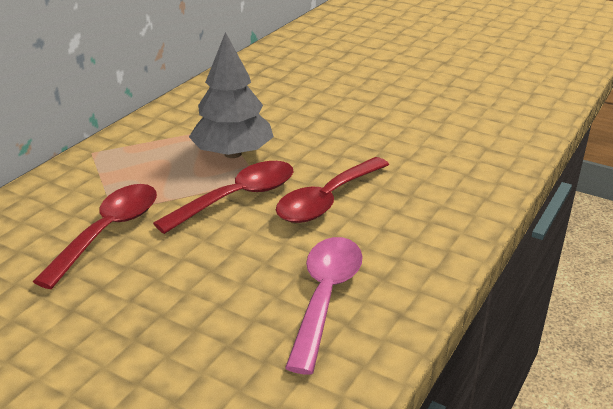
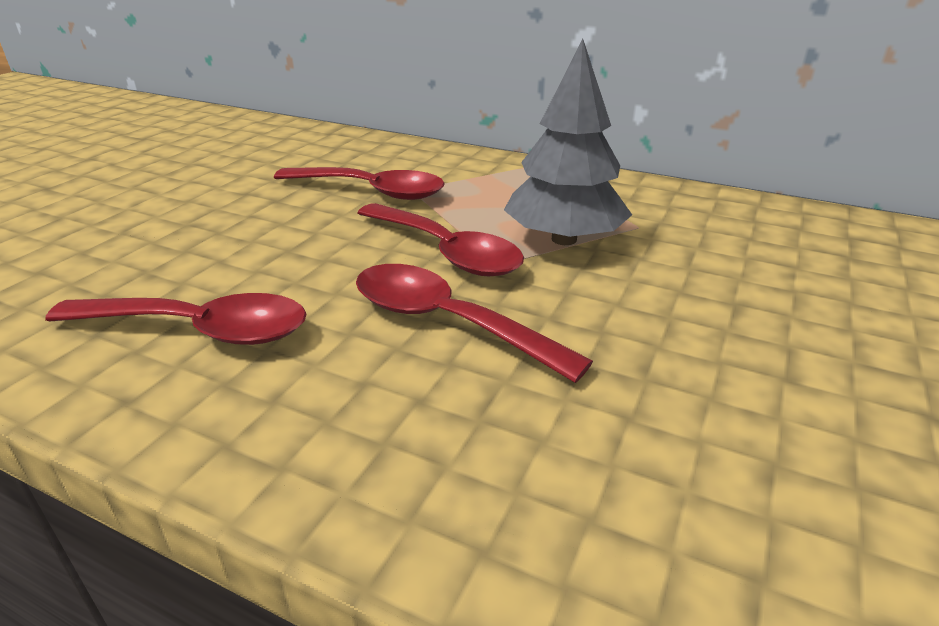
camera: 85 degrees right, 0 degrees up
(325, 296) = (199, 330): pink spoon -> red spoon

